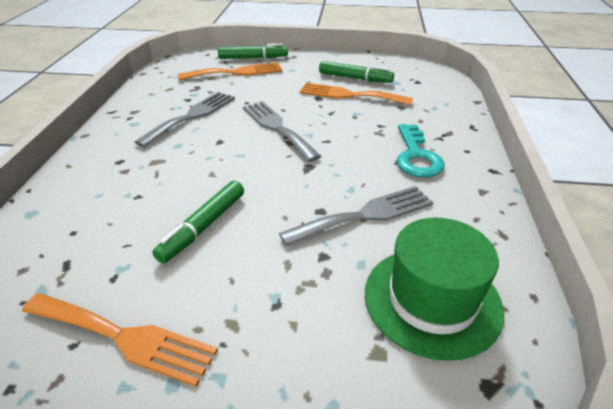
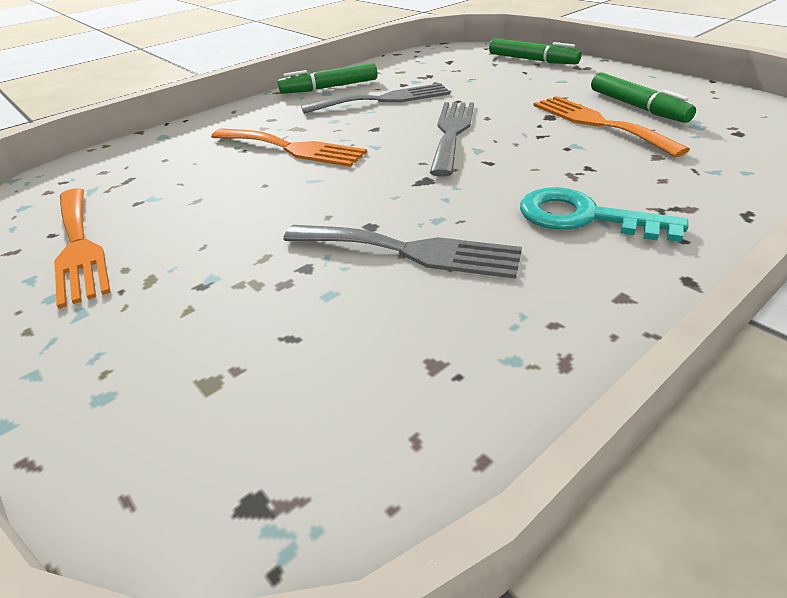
camera: 45 degrees right, 0 degrees up
(203, 227) = (249, 193): green marker -> green marker (329, 87)
(236, 72) = (490, 70): orange fork -> orange fork (292, 148)
(416, 156) = (584, 217): turquoise key -> turquoise key turned 75 degrees clockwise
(432, 300) = (342, 374): green hat -> none

